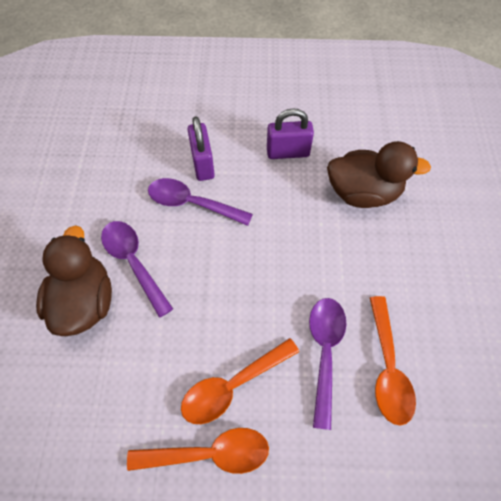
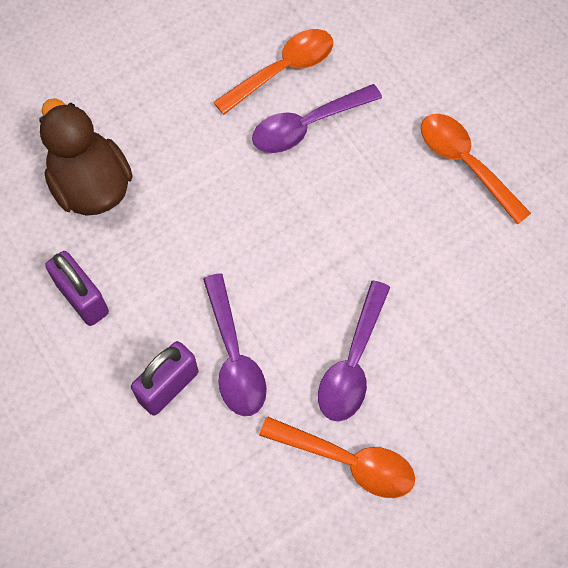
camera: 125 degrees left, 5 degrees up
(85, 301) = (431, 376): brown duck -> none
(232, 385) = (398, 181): orange spoon -> orange spoon (348, 461)

